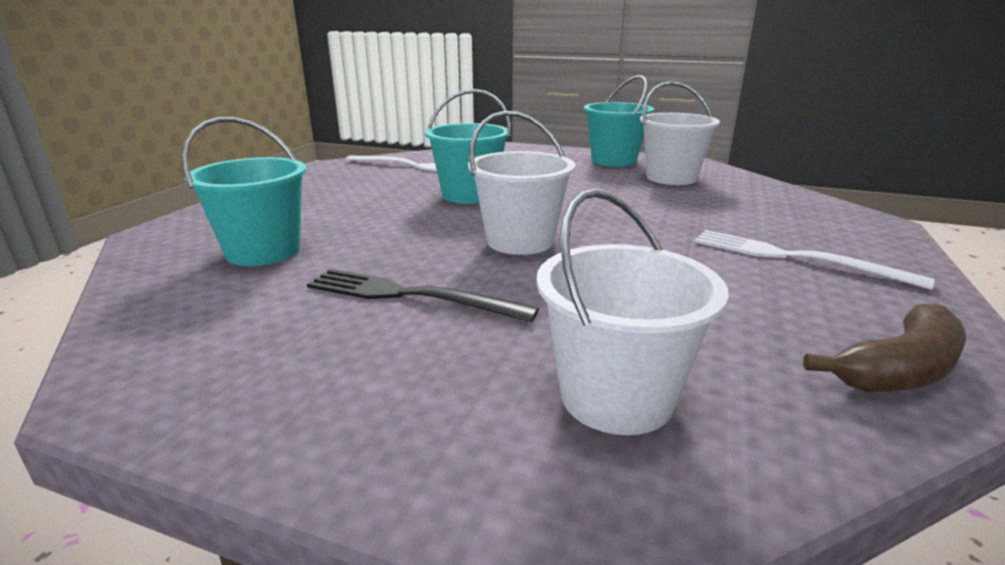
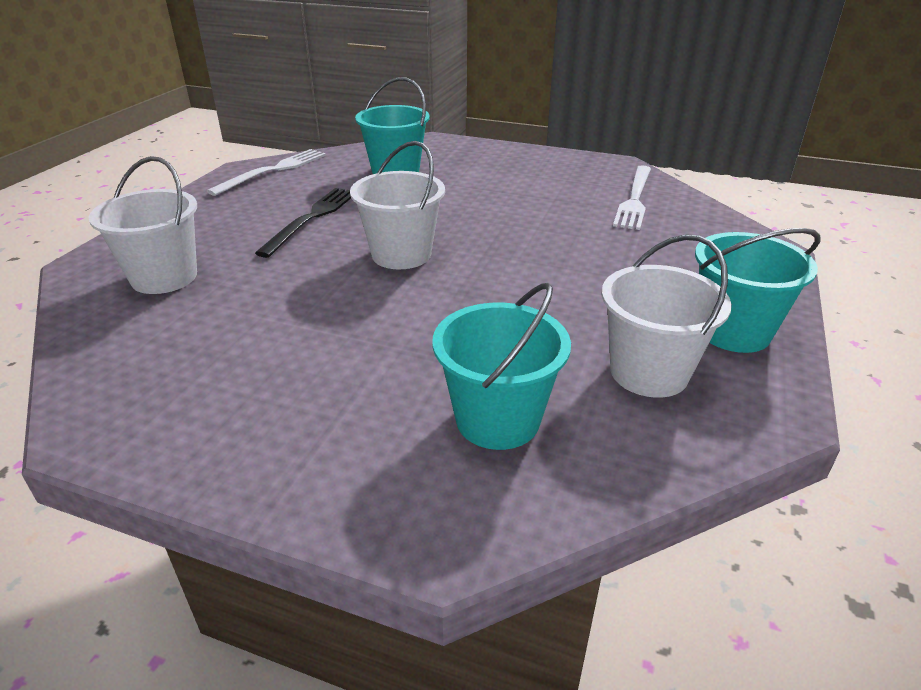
camera: 90 degrees right, 10 degrees up
(469, 195) = (532, 231): turquoise bucket -> turquoise bucket (497, 419)
(795, 258) = (328, 404): white fork -> white fork (272, 171)
(899, 369) = (117, 391): brown banana -> none

